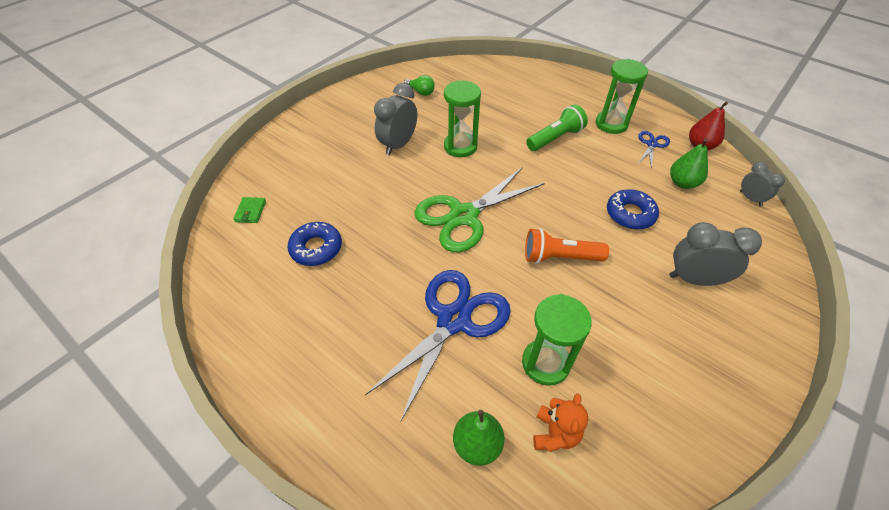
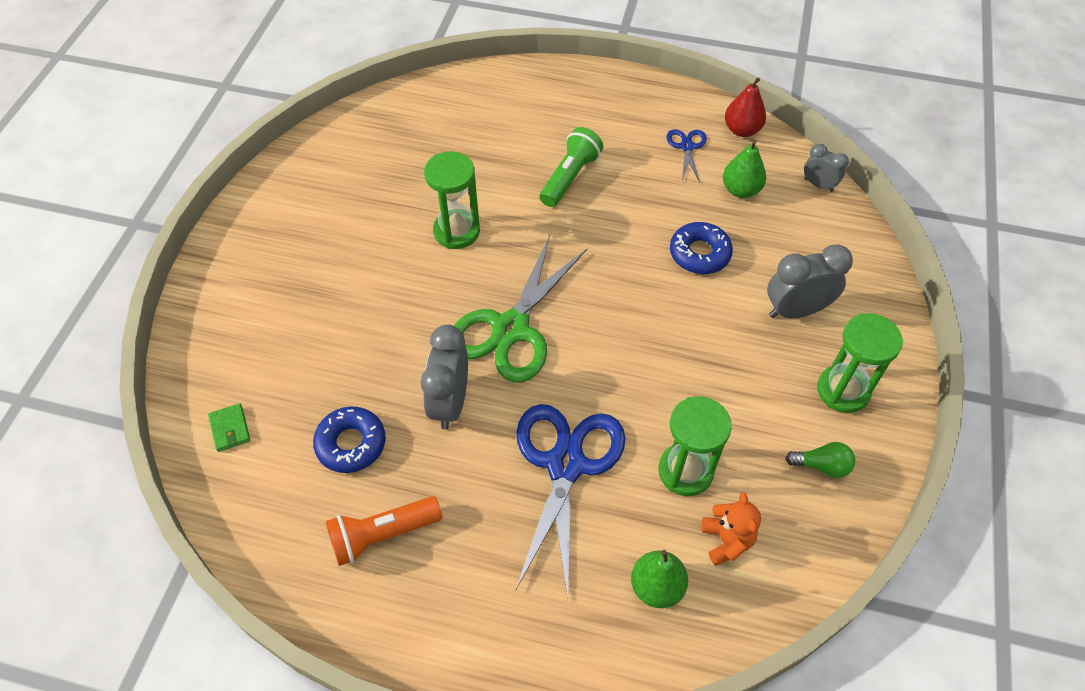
camera: 25 degrees left, 5 degrees up
(398, 145) = (373, 257): grey clock -> grey clock (450, 403)
(420, 92) = (358, 163): green light bulb -> green light bulb (821, 466)
(559, 257) = (646, 340): orange flashlight -> orange flashlight (382, 535)
(611, 124) = (628, 132): green hourglass -> green hourglass (843, 390)

